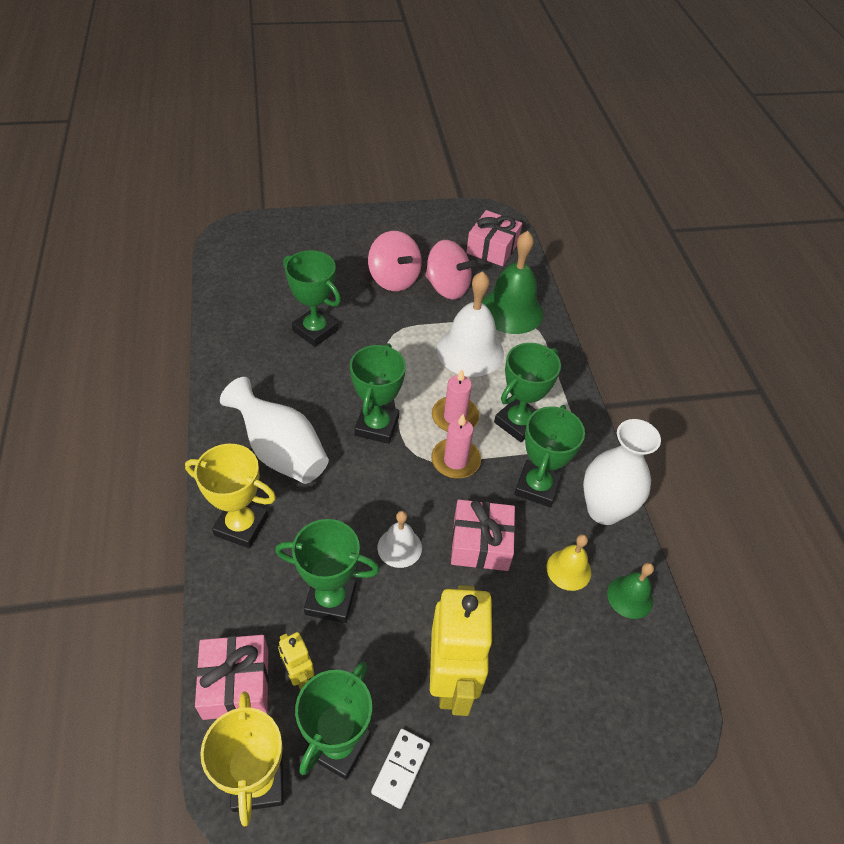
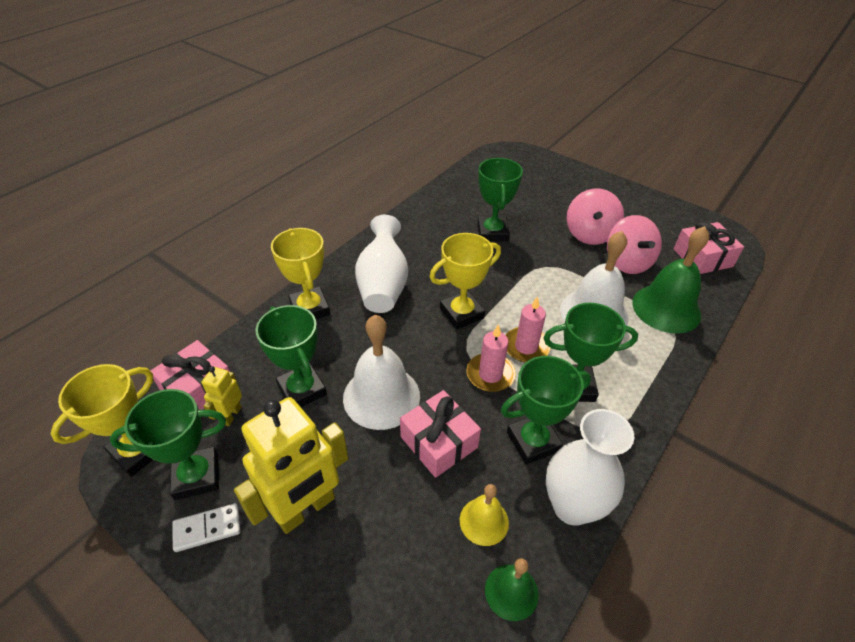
camera: 50 degrees right, 5 degrees down
(377, 426) = (461, 313): green trophy -> yellow trophy
(399, 547) = (381, 396): white bell -> white bell, size x1.85

